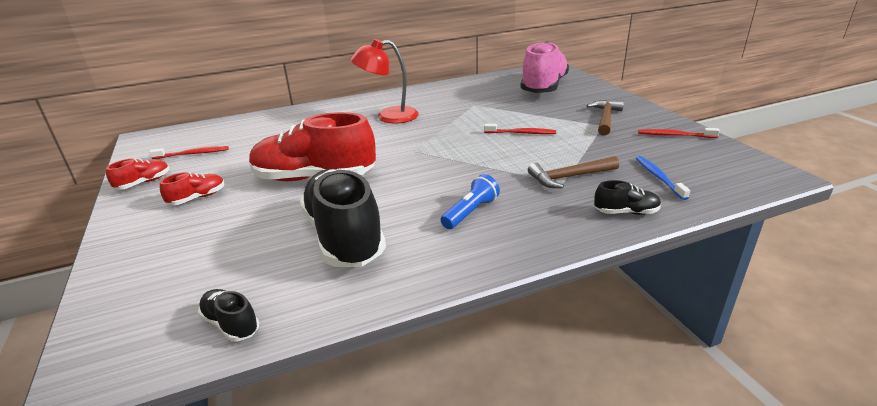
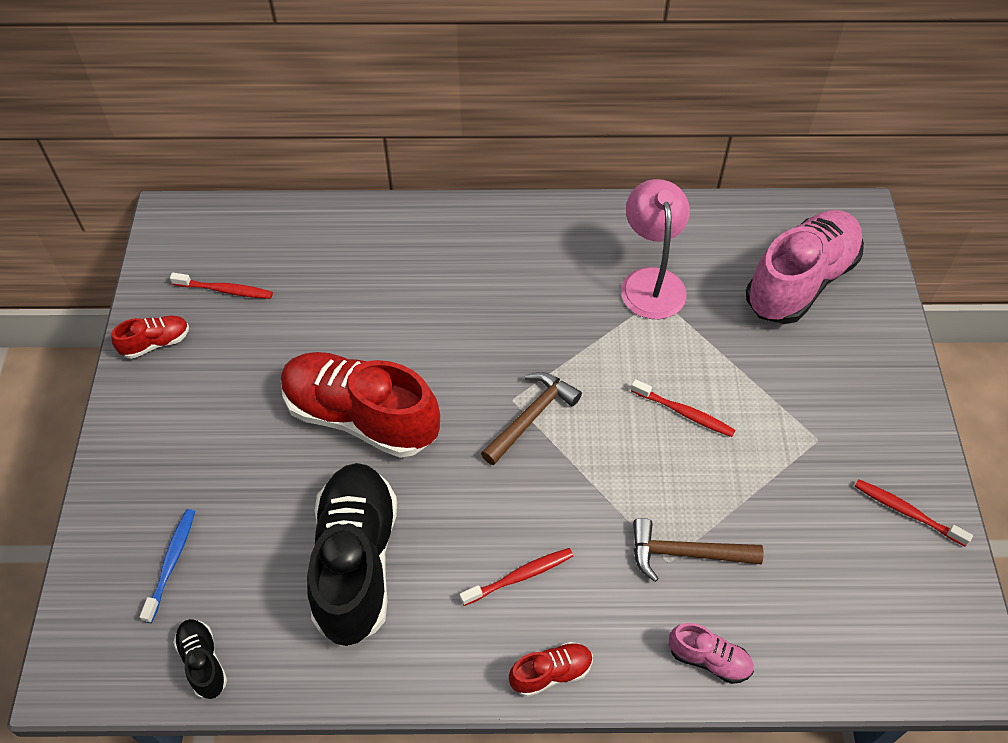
camera: 20 degrees right, 25 degrees up
(197, 198) = (212, 407): red shoe -> red shoe (551, 673)
(388, 116) = (515, 285): red lamp -> none
(465, 101) = (651, 281): none -> pink lamp
(470, 212) = (520, 576): blue flashlight -> red toothbrush
(605, 118) = (835, 421): brown hammer -> brown hammer (531, 416)
(626, 212) = (709, 659): black shoe -> pink shoe
(658, 177) = (805, 605): blue toothbrush -> blue toothbrush (171, 563)

